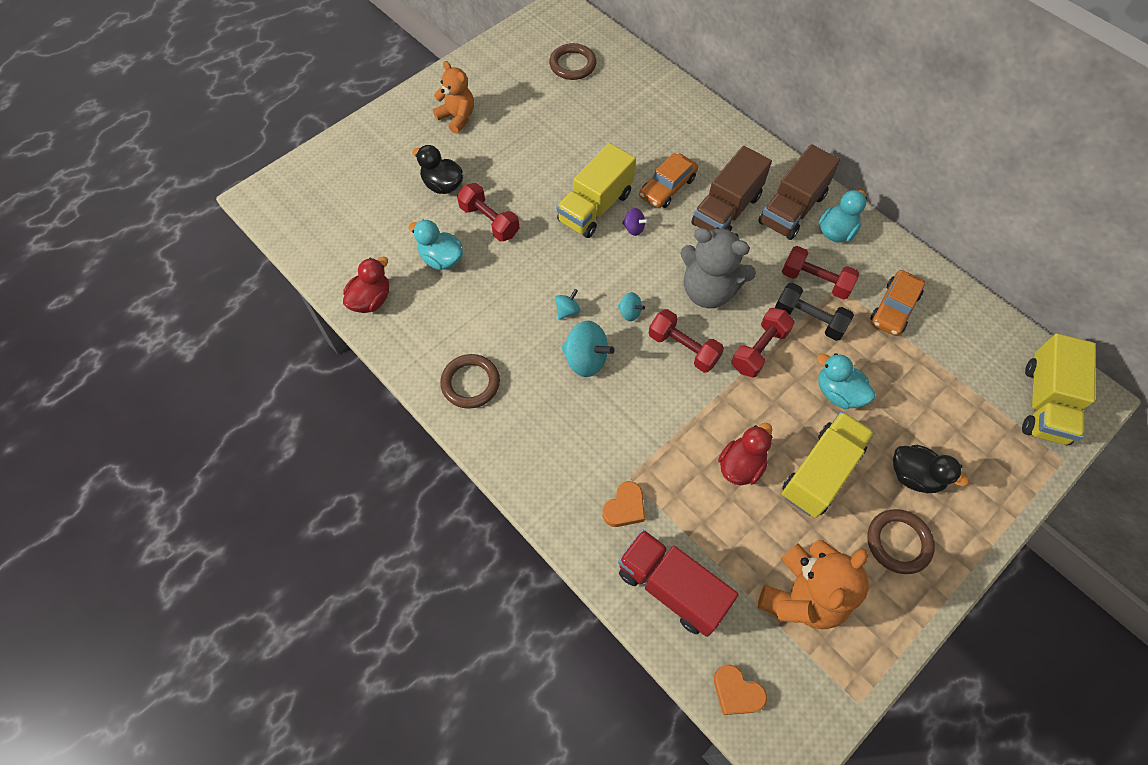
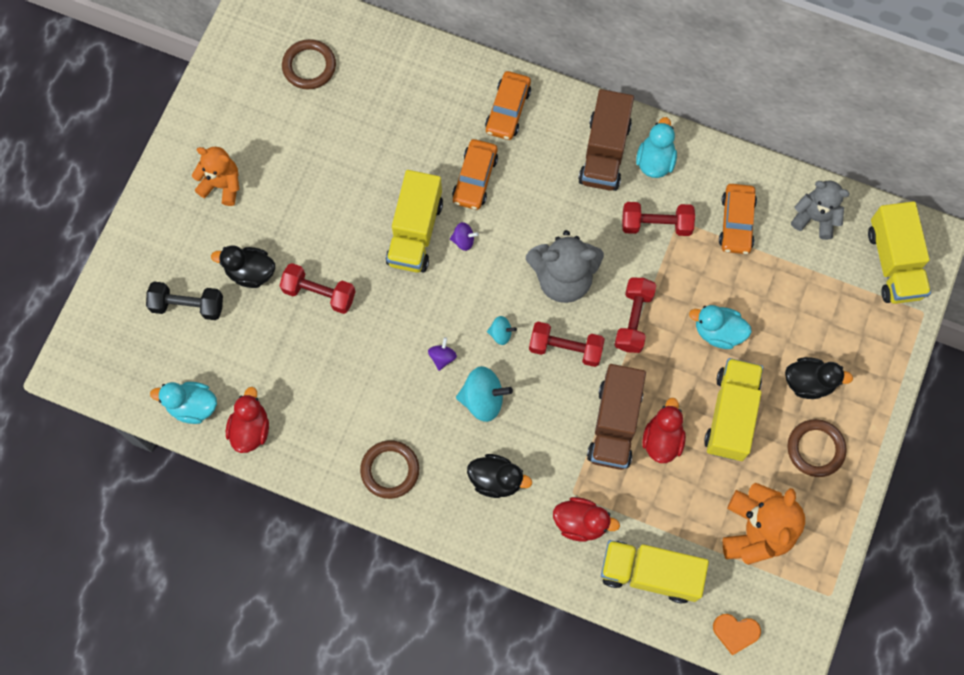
camera: 25 degrees left, 10 degrees up
(441, 259) = (294, 355): turquoise duck -> turquoise duck (192, 406)
(562, 433) = (496, 480): none -> black duck
(567, 311) = (442, 357): turquoise spinning top -> purple spinning top
(625, 507) = (581, 522): orange heart -> red duck
(671, 588) = (649, 573): red truck -> yellow truck
(721, 149) = (508, 110): none -> orange car
(726, 210) = (543, 181): brown truck -> brown truck (614, 424)
(809, 319) = (665, 268): black dumbbell -> black dumbbell (188, 305)
(975, 333) = (815, 218): none -> grey teddy bear

